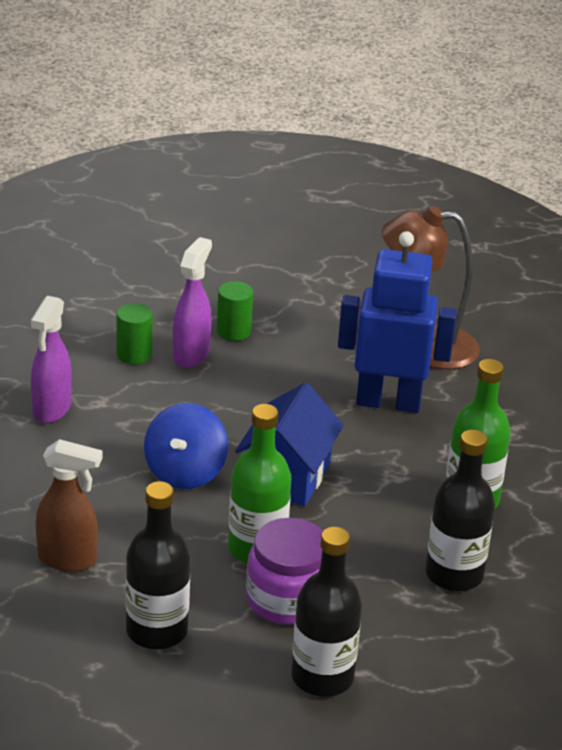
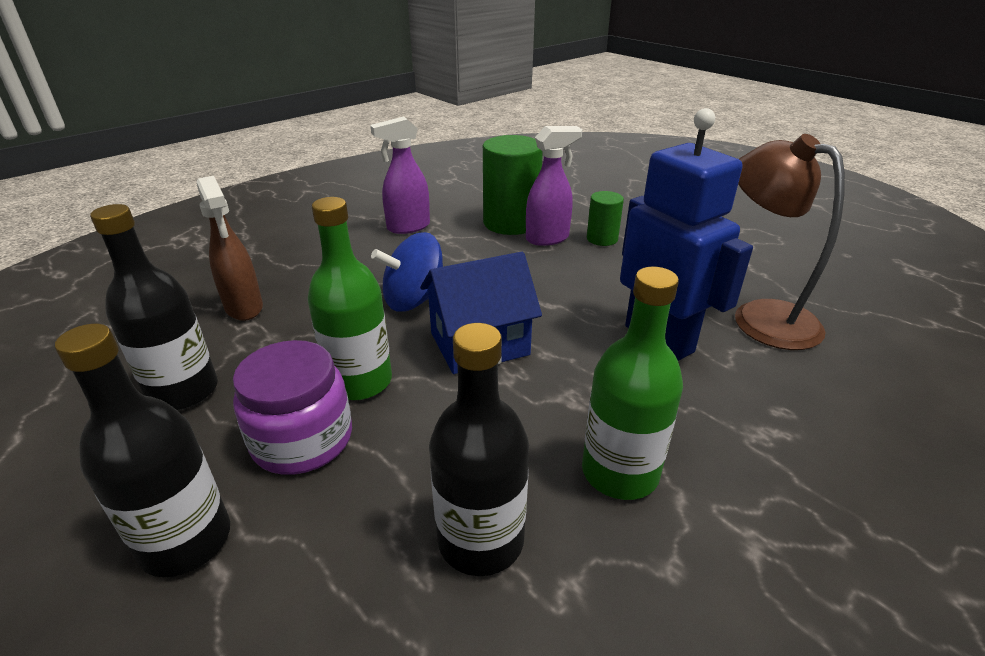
camera: 50 degrees right, 0 degrees up
(134, 354) = (511, 223): green cylinder -> green cylinder, size x1.87

